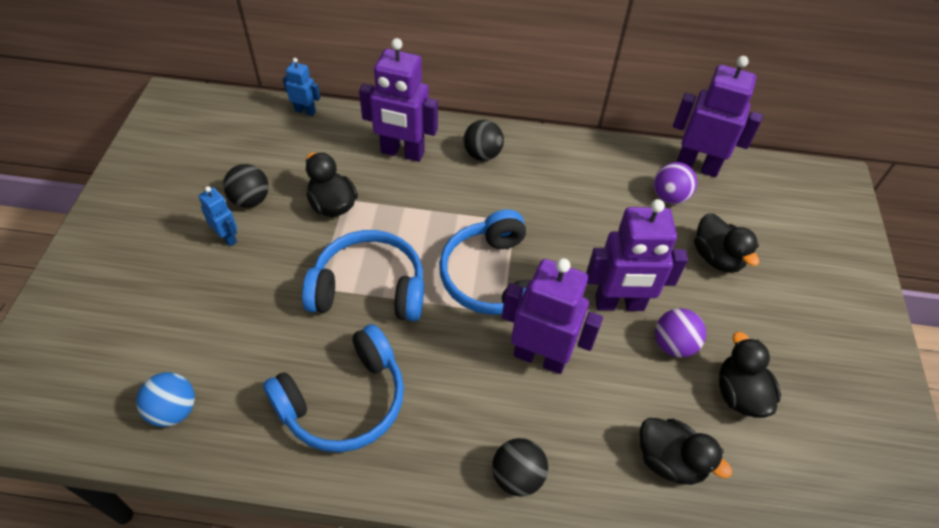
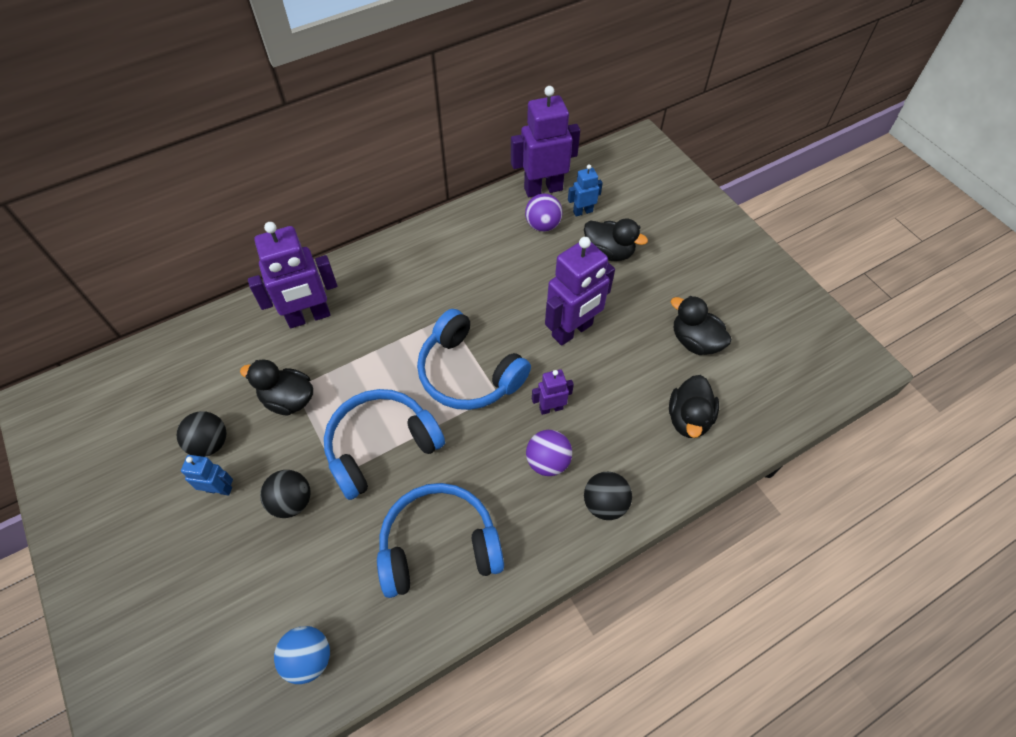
camera: 35 degrees left, 5 degrees up
(305, 111) = (187, 333): blue robot -> blue robot (582, 211)
(344, 401) = (439, 546): blue headphones -> blue headphones turned 120 degrees counterclockwise
(482, 154) = (376, 278): black ball -> black ball (292, 502)
(540, 357) = (551, 408): purple robot -> purple robot, size x0.50
(669, 461) = (688, 418): black duck -> black duck turned 105 degrees clockwise
(673, 344) = (630, 335): purple ball -> purple ball (548, 462)

